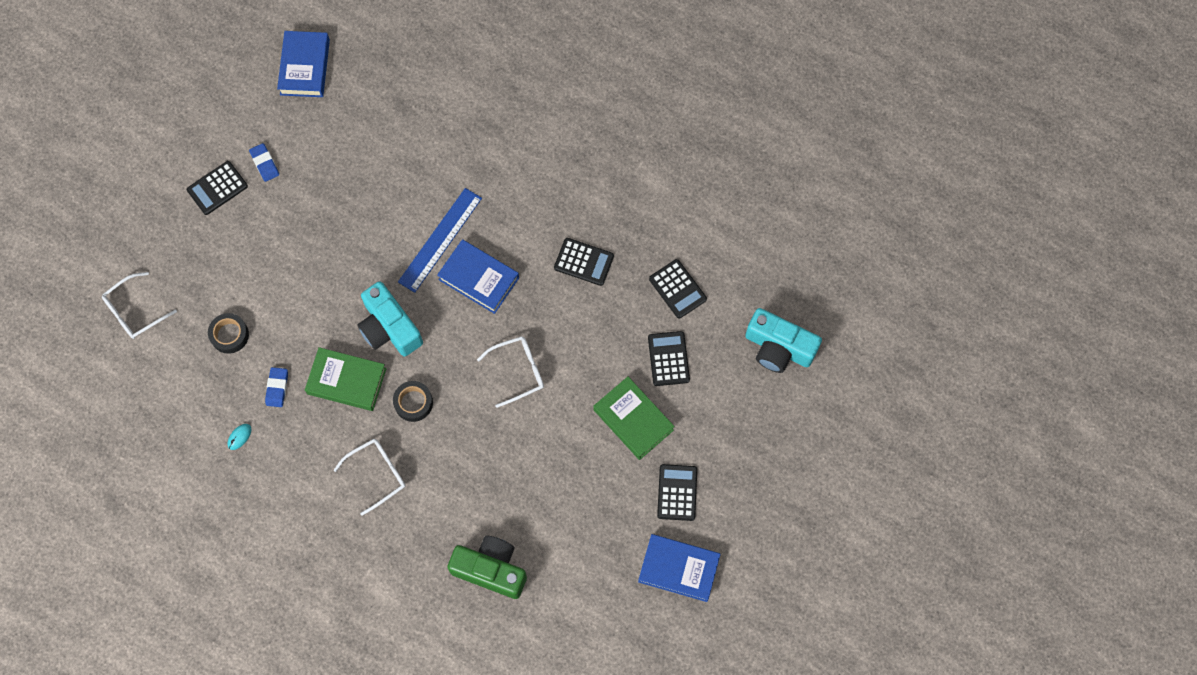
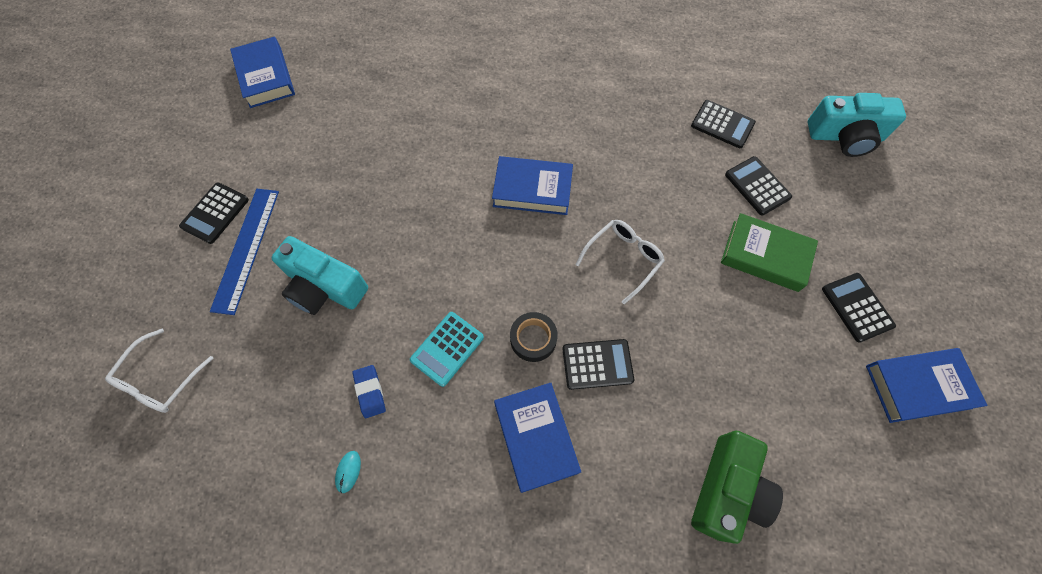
camera: 25 degrees left, 5 degrees down
(229, 335) = (288, 357): black tape -> none
(264, 163) = (259, 172): blue eraser -> none
(346, 381) = (447, 348): green book -> turquoise calculator
(378, 474) = (536, 437): white glasses -> blue book
(389, 328) = (466, 273): turquoise camera -> turquoise camera (324, 287)
(440, 240) = (475, 170): blue ruler -> blue ruler (246, 249)
(491, 569) = (727, 490): green camera -> green camera turned 120 degrees clockwise
(584, 262) = (623, 136): black calculator -> black calculator (597, 364)

